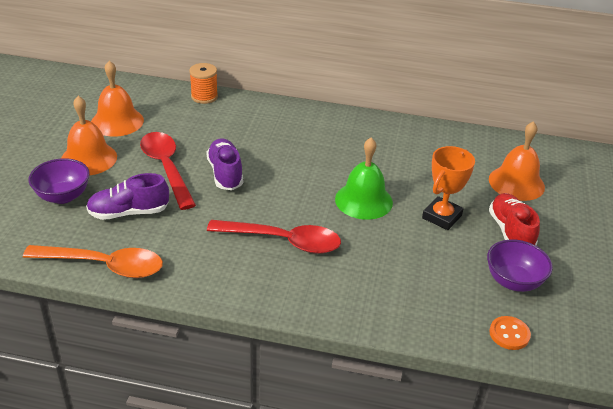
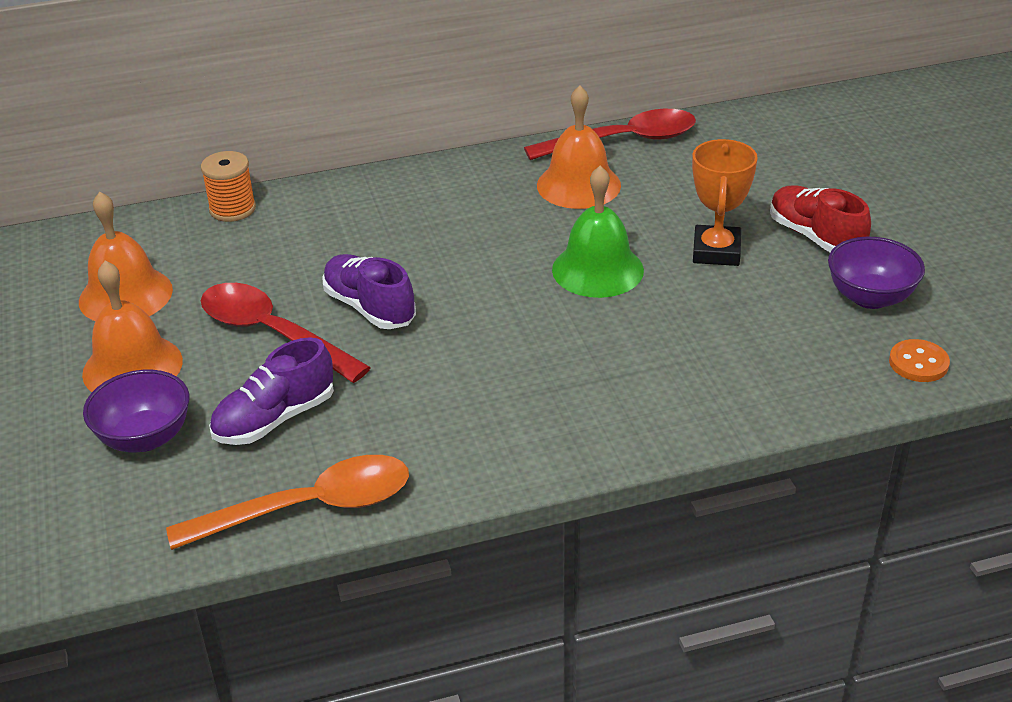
camera: 25 degrees left, 0 degrees up
(283, 241) = (538, 366): red spoon -> red spoon (623, 141)
(516, 183) = (770, 172): orange bell -> orange bell (578, 185)

